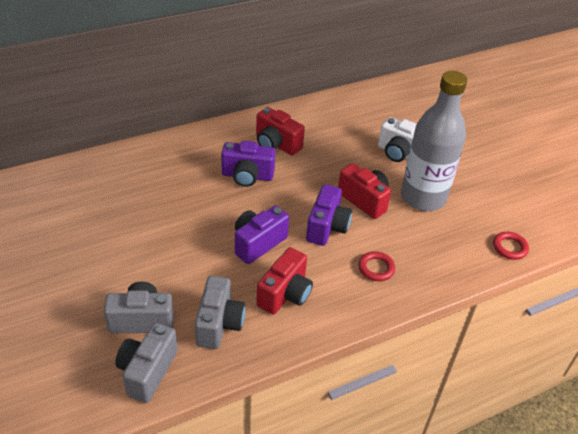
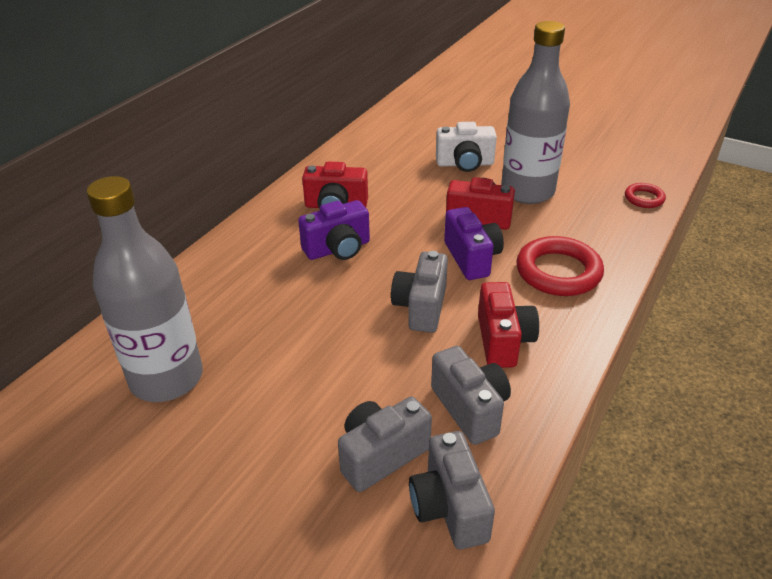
camera: 30 degrees left, 5 degrees down
(76, 209) = (166, 378): none -> grey bottle
(258, 243) = (421, 307): purple camera -> grey camera
(376, 268) = (558, 272): red ring -> red ring, size x1.91

